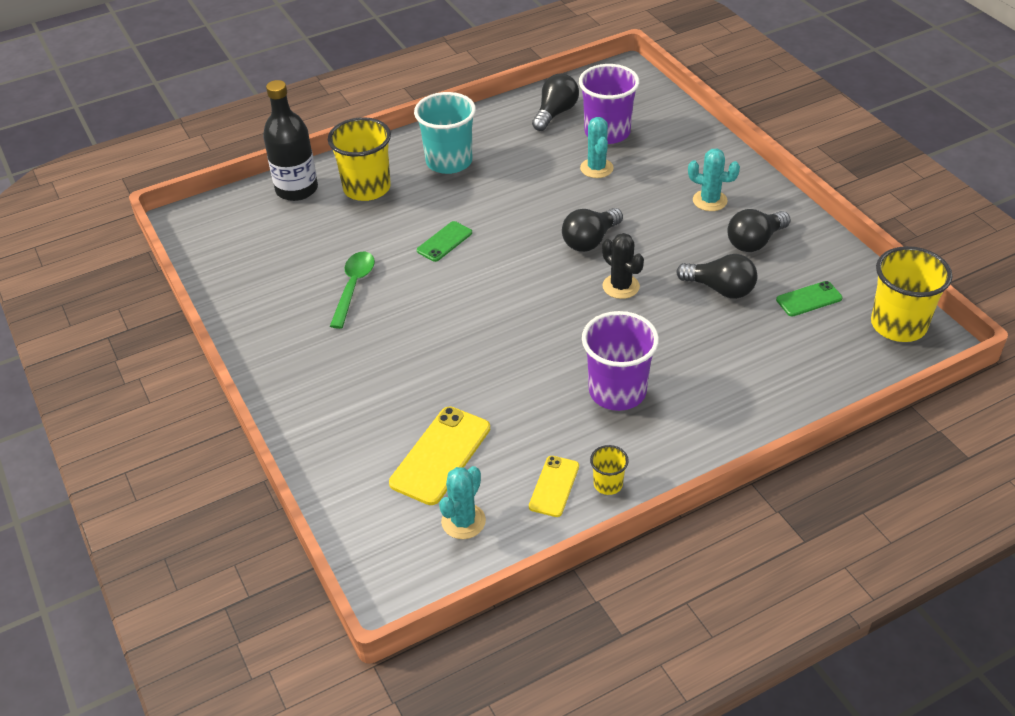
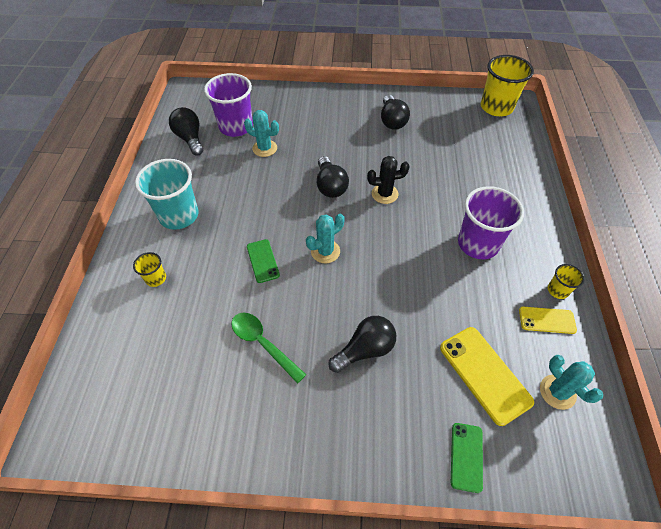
camera: 60 degrees left, 10 degrees up
(296, 189) = (106, 327): black bottle -> none
(367, 188) = (156, 278): yellow cup -> yellow cup, size x0.47
(554, 486) = (547, 320): yellow phone -> yellow phone turned 45 degrees counterclockwise
(709, 201) = (341, 119): turquoise cactus -> turquoise cactus (325, 251)
(720, 289) = (420, 154): black light bulb -> black light bulb (365, 350)
(809, 299) = (454, 126): green phone -> green phone (466, 457)

